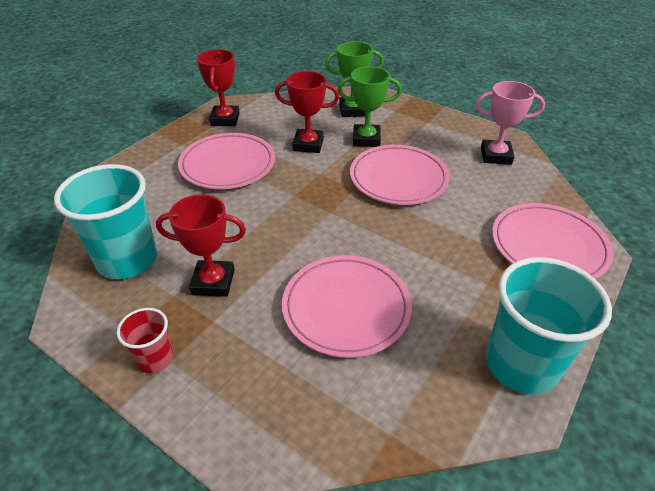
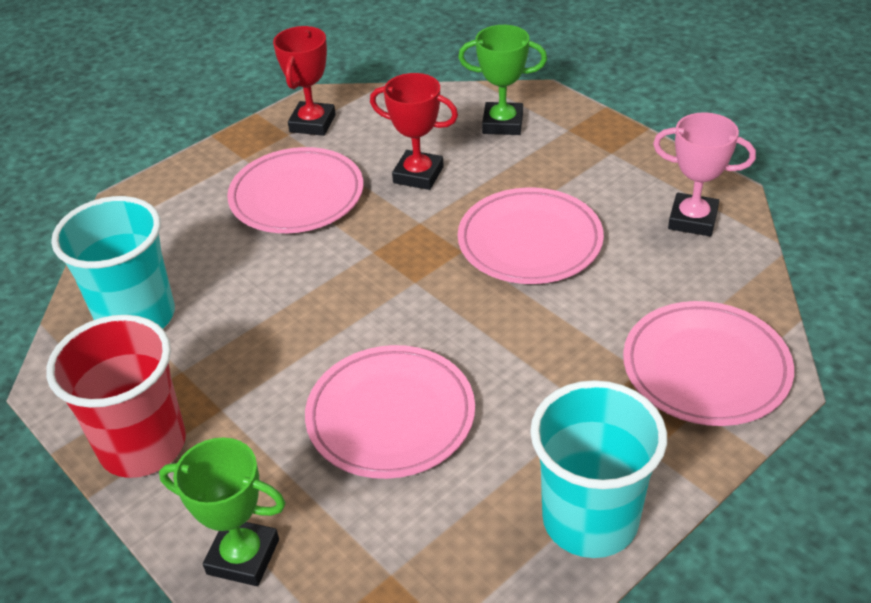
camera: 15 degrees right, 0 degrees up
(155, 359) = (143, 445): red cup -> red cup, size x1.99
(213, 282) = (234, 360): red trophy -> none
(366, 139) = (506, 174): green trophy -> green trophy (243, 556)

